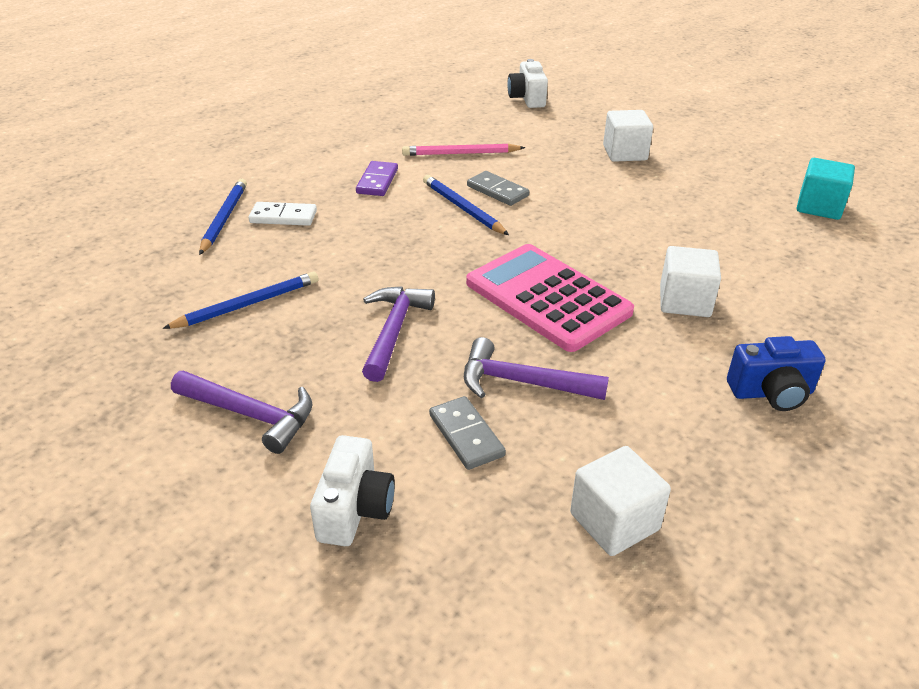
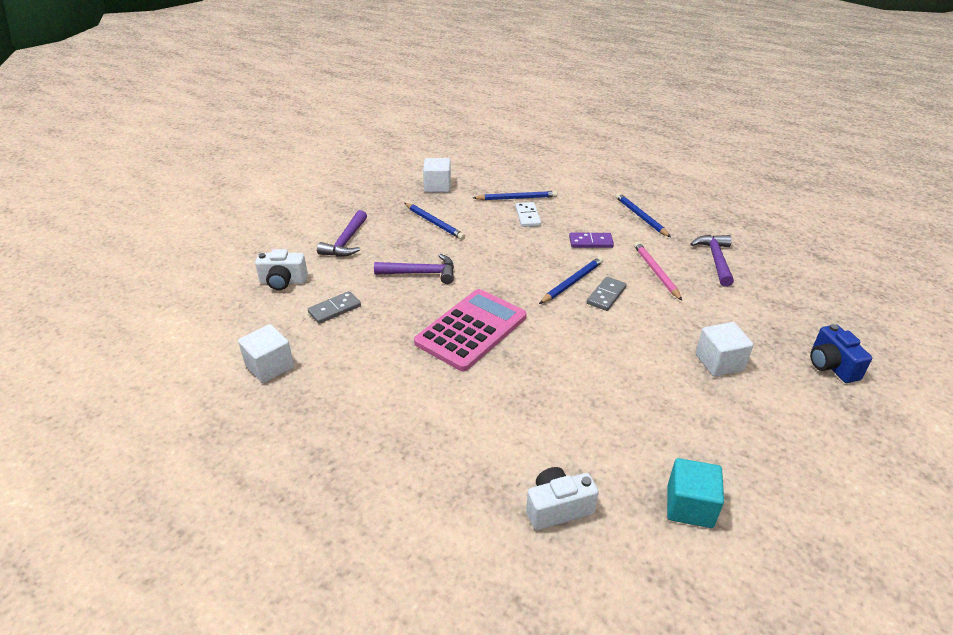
camera: 80 degrees right, 0 degrees up
(336, 140) = (640, 217): none -> blue pencil
(523, 382) = (381, 326): purple hammer -> purple hammer (716, 260)
(527, 98) = (790, 297): white camera -> white camera (557, 508)
(684, 301) = (486, 399): white cube -> white cube (437, 186)
(771, 393) = (384, 442): blue camera -> blue camera (831, 366)

